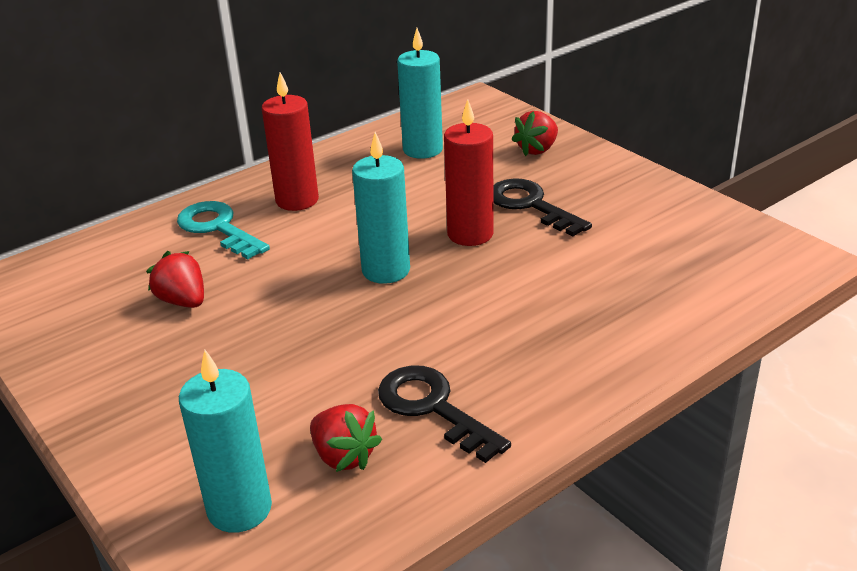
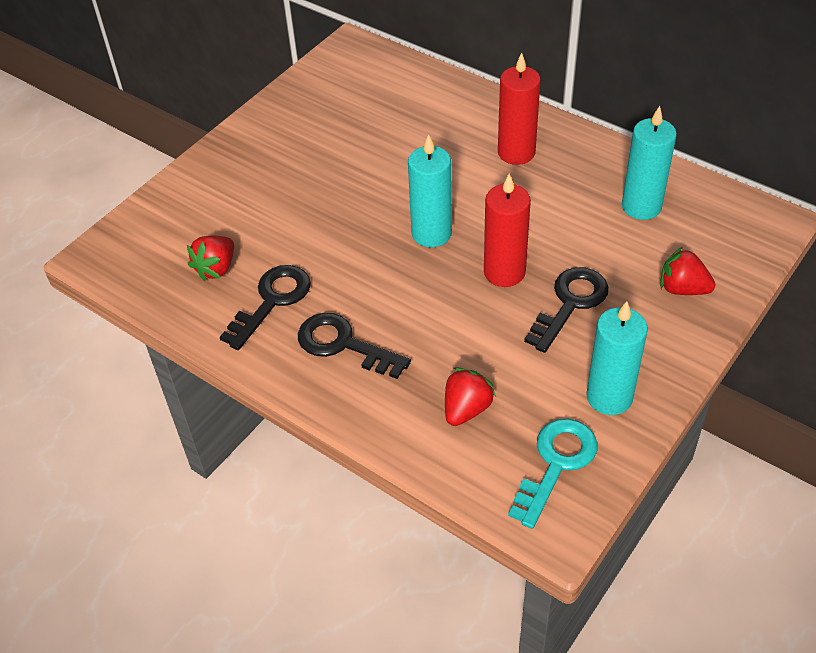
camera: 75 degrees right, 15 degrees up
(183, 301) = (358, 139): red strawberry -> red strawberry (466, 409)
(218, 228) = (457, 123): turquoise key -> turquoise key (556, 464)
(239, 509) = (164, 235): turquoise candle -> turquoise candle (609, 397)
(532, 356) = (343, 345): none -> black key

